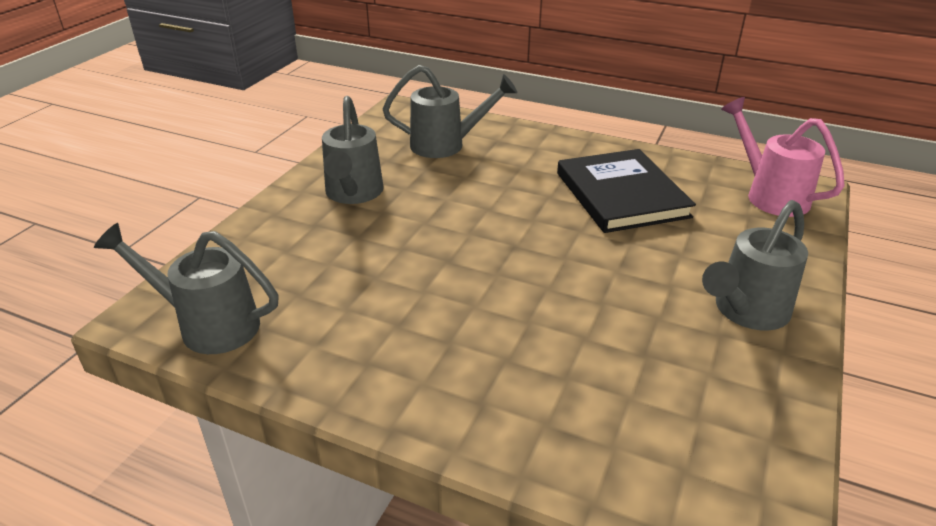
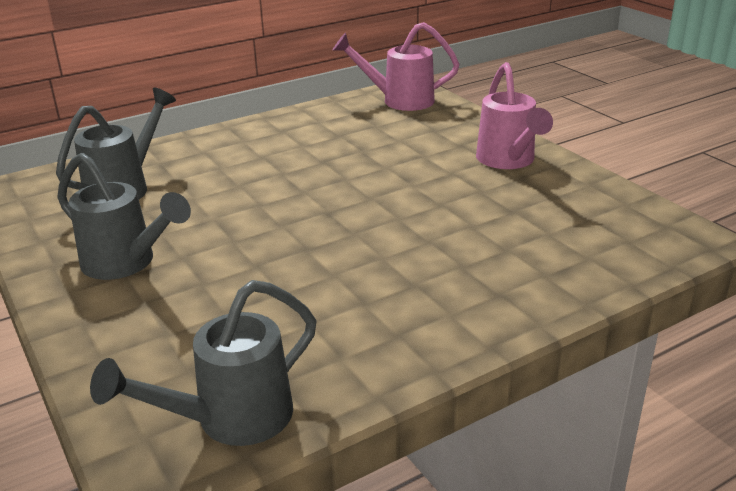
camera: 55 degrees left, 5 degrees down
(621, 195) = (324, 146): black book -> none
(745, 312) = (508, 161): grey watering can -> pink watering can

